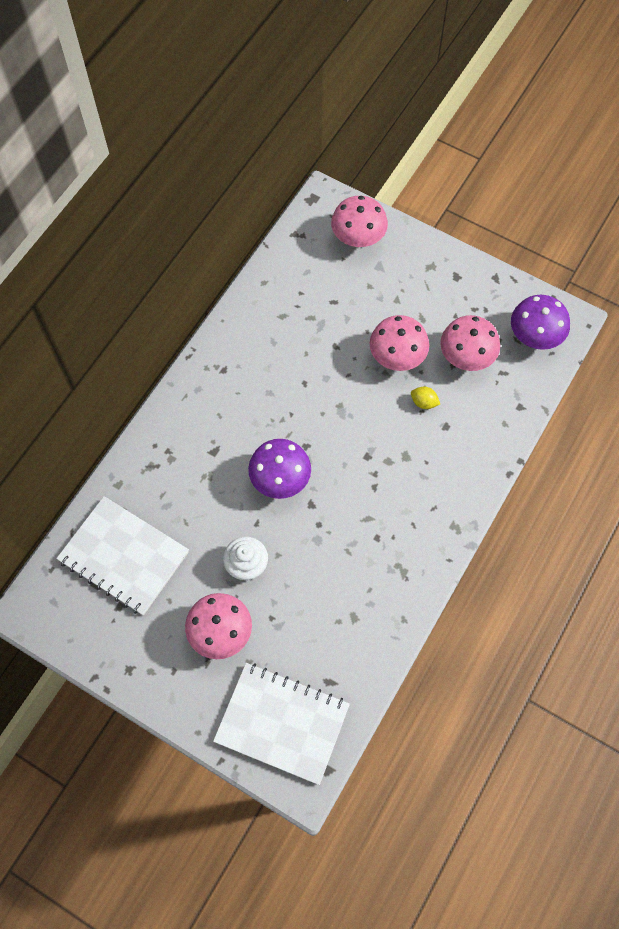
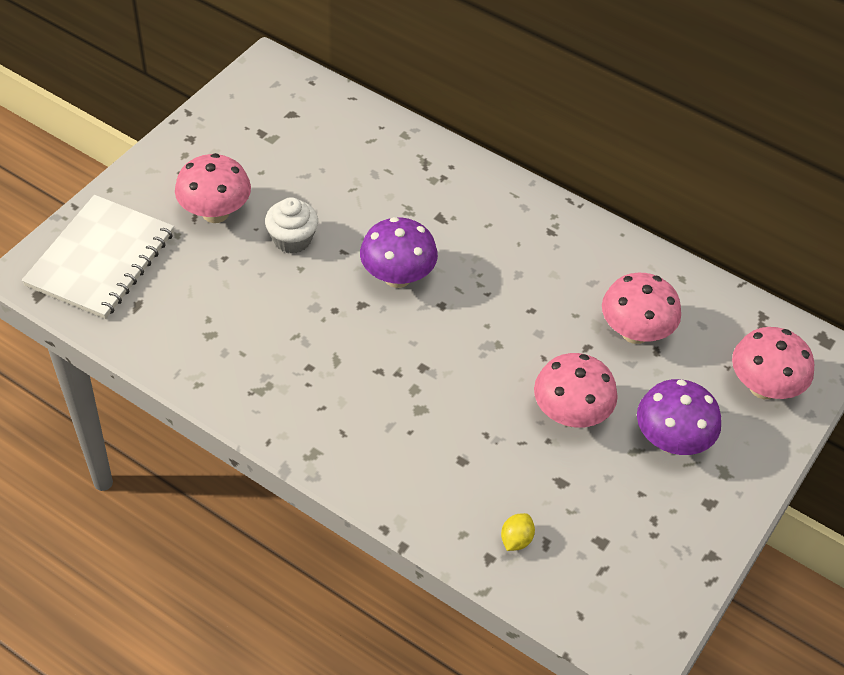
camera: 90 degrees right, 15 degrees down
(124, 556) = (318, 137): white notebook -> none
(424, 402) = (499, 438): yellow lemon -> yellow lemon (516, 539)
(466, 357) = (571, 498): pink mushroom -> pink mushroom (635, 332)
(534, 337) = (608, 595): purple mushroom -> purple mushroom (671, 440)

